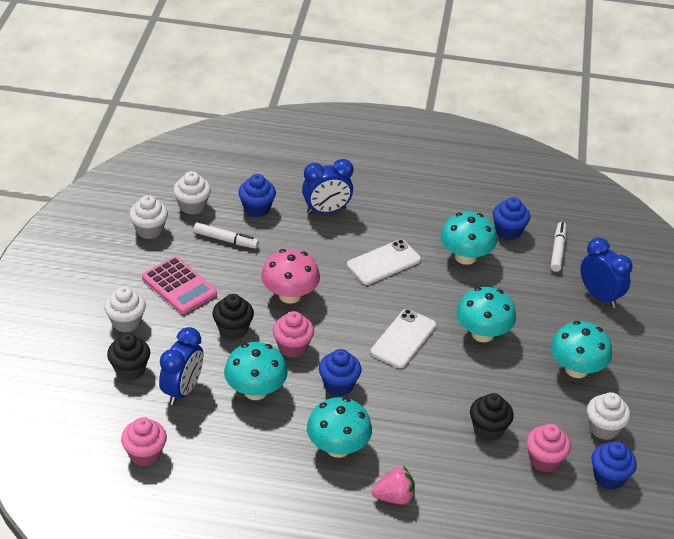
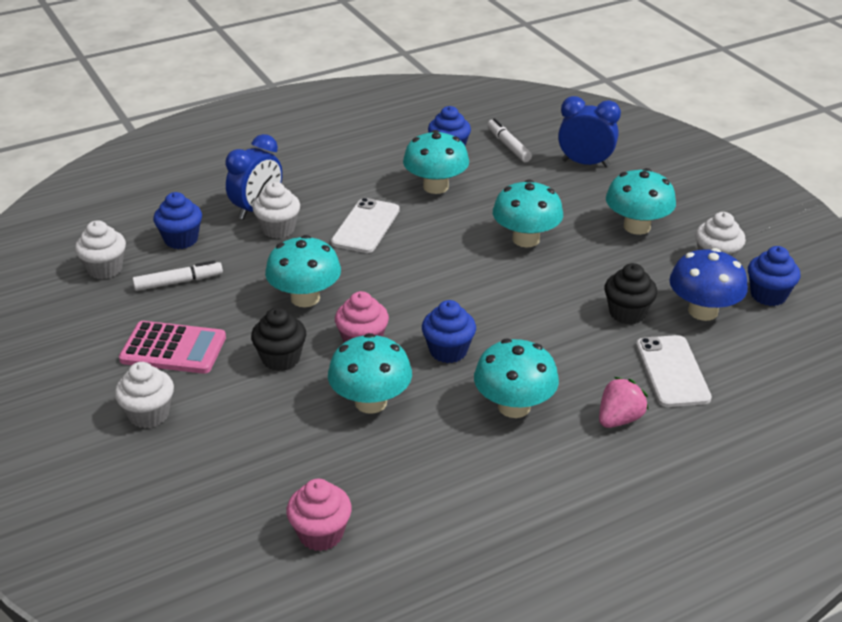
camera: 35 degrees left, 5 degrees down
(130, 370) = (206, 459): black cupcake -> none
(149, 230) = (78, 313): white cupcake -> white cupcake (278, 229)
(182, 390) = (291, 446): blue clock -> none
(290, 295) = (305, 298): pink mushroom -> turquoise mushroom
(403, 339) = (461, 279): white phone -> white phone (672, 371)
(544, 460) = (703, 311): pink cupcake -> blue mushroom

